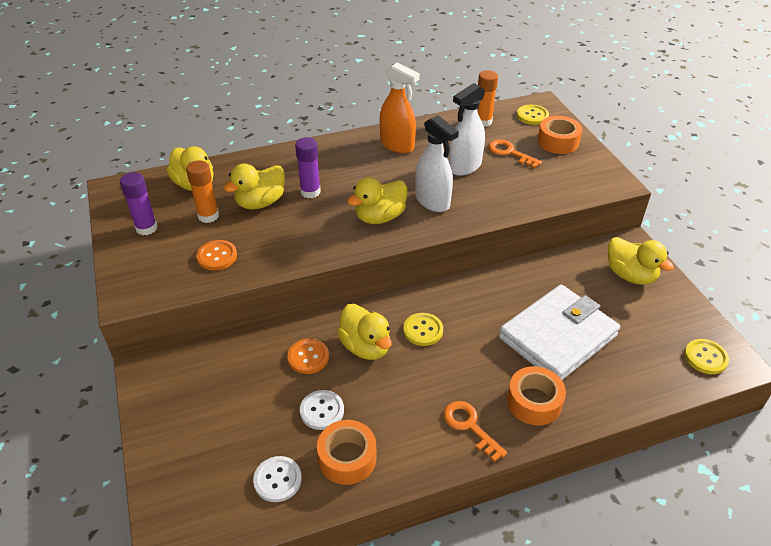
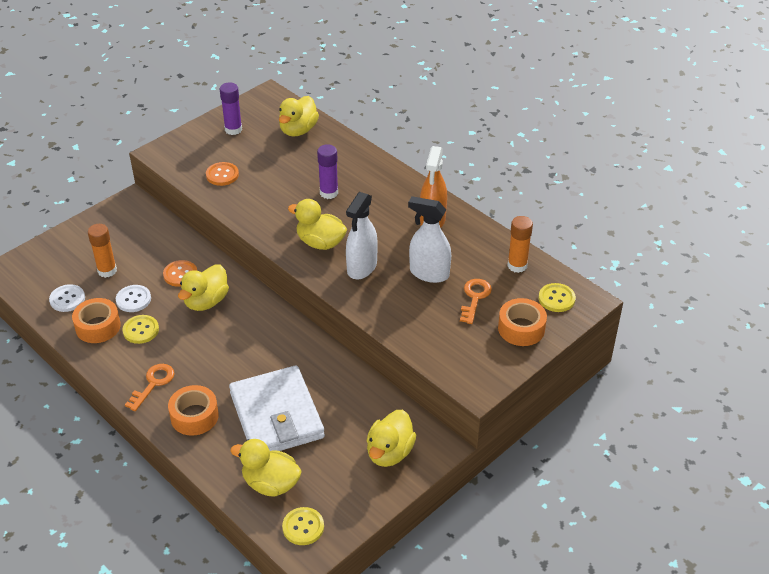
camera: 65 degrees right, 0 degrees up
(208, 216) = (265, 152): orange glue stick -> orange glue stick (107, 271)
(260, 202) = (297, 172): yellow duck -> yellow duck (271, 483)
(423, 330) = (240, 328): yellow button -> yellow button (141, 330)
(558, 337) = (276, 415): white wallet -> white wallet turned 45 degrees clockwise

